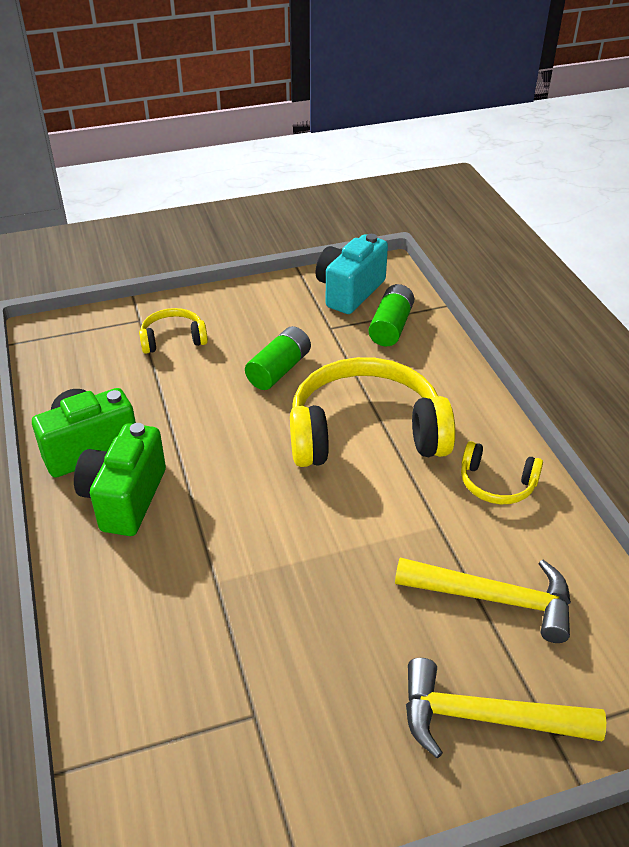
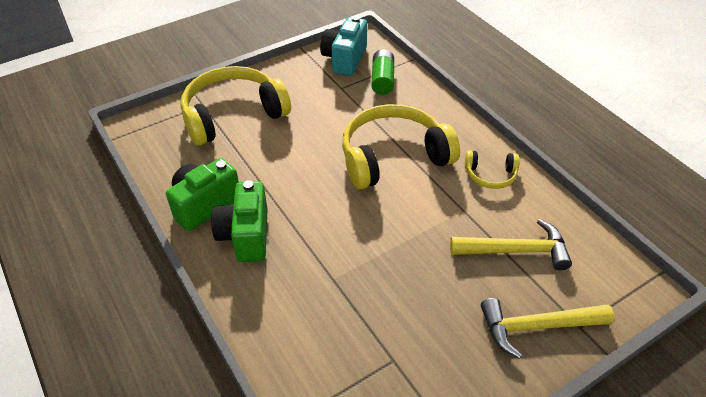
camera: 15 degrees left, 5 degrees up
(173, 339) = (233, 115): yellow headphones -> yellow headphones, size x2.10
(279, 370) = (317, 124): green battery -> none

